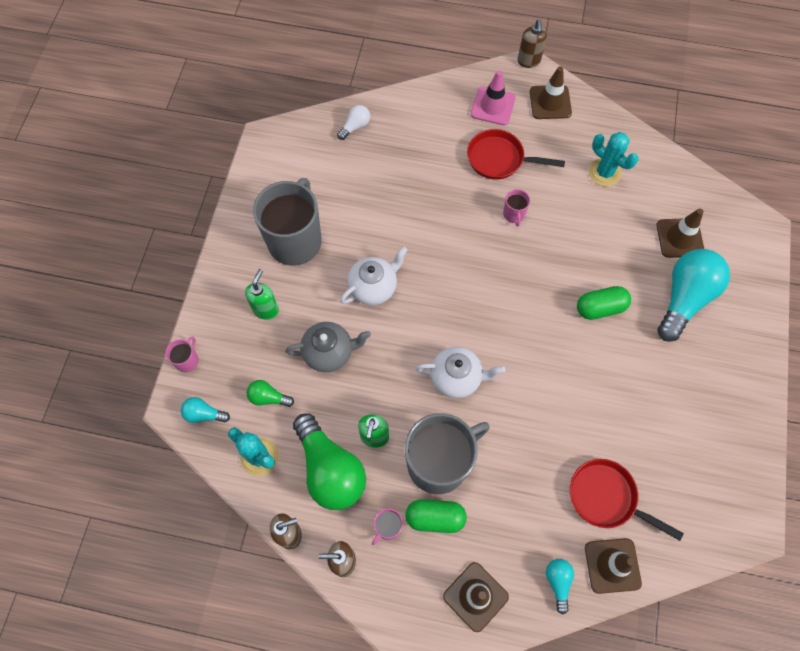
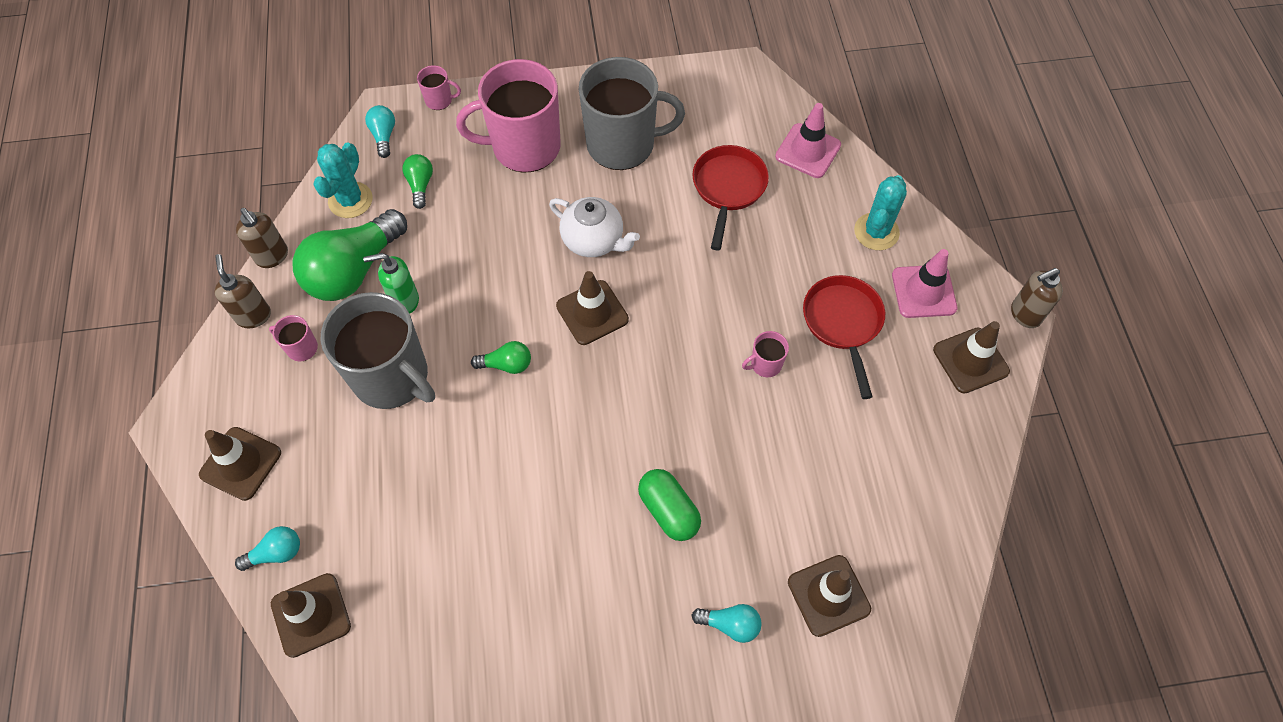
camera: 70 degrees right, 5 degrees down
(266, 309) = (524, 147): green soap dispenser -> pink mug
(329, 352) = (493, 223): grey teapot -> none
(355, 126) = (808, 151): white light bulb -> pink traffic cone
(435, 307) = (592, 312): none -> brown traffic cone
(435, 518) = (324, 393): green capsule -> none
(457, 378) = (506, 364): white teapot -> green light bulb
(604, 172) = (889, 462): turquoise cactus -> turquoise cactus (876, 232)
(606, 497) = (399, 585): red pan -> red pan (728, 188)
(684, 298) = (730, 624): turquoise light bulb -> turquoise light bulb, size x0.46

